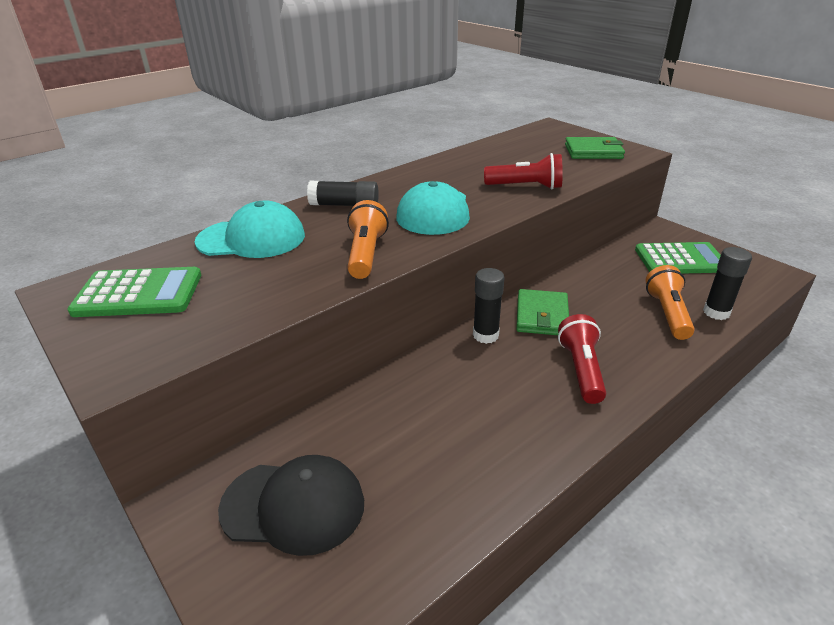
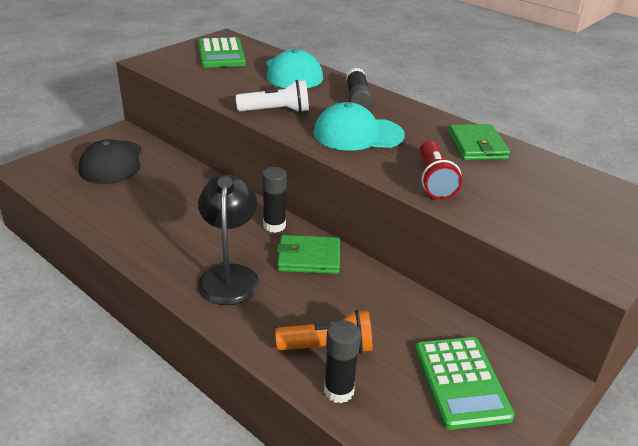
camera: 80 degrees right, 0 degrees up
(366, 254) = (276, 111): orange flashlight -> white flashlight
(581, 370) = (229, 275): red flashlight -> black lamp
(593, 151) = (577, 234): green wallet -> green wallet (477, 146)

